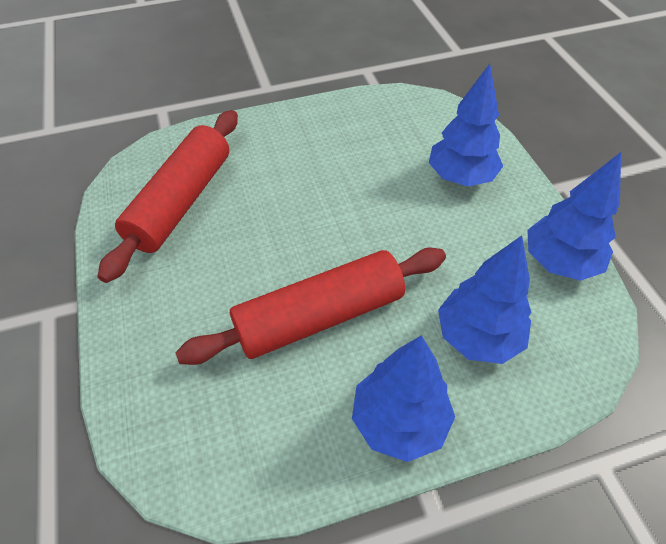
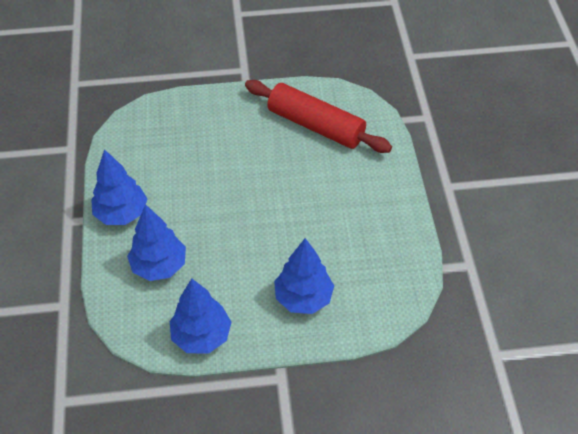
camera: 100 degrees right, 0 degrees up
(319, 316) = (200, 188): red rolling pin -> none

